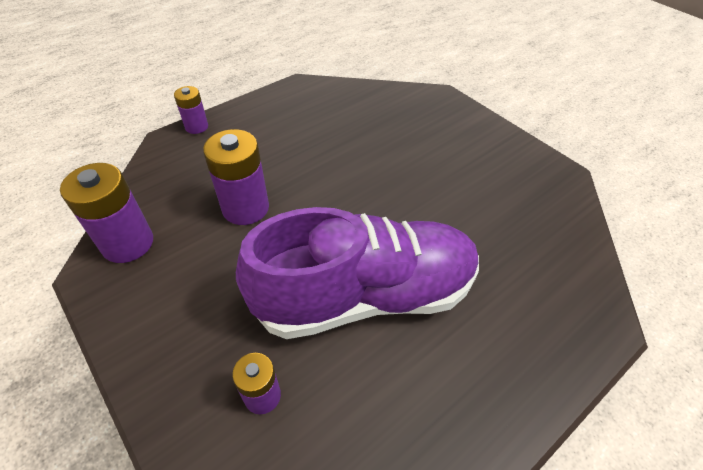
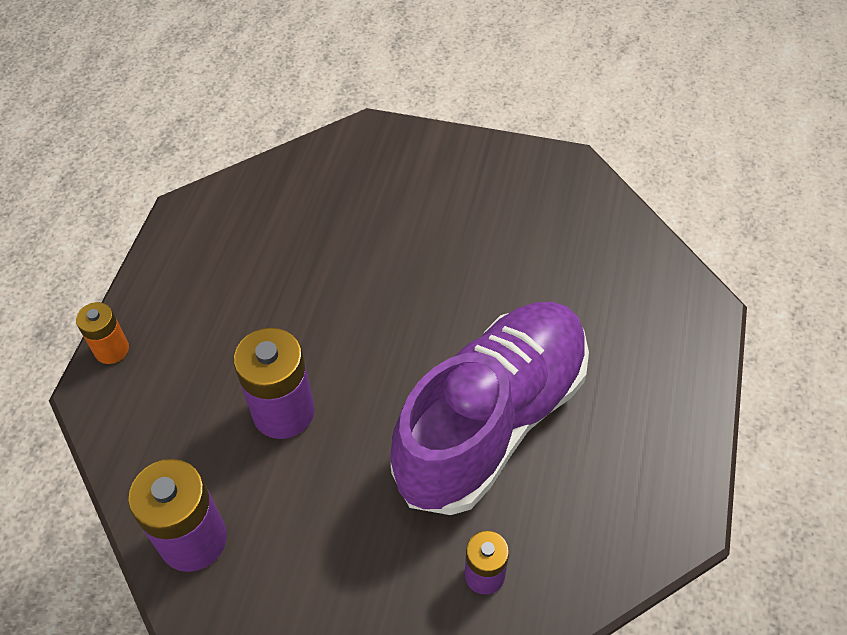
camera: 35 degrees left, 5 degrees up
(196, 127) = (112, 349): purple battery -> orange battery

